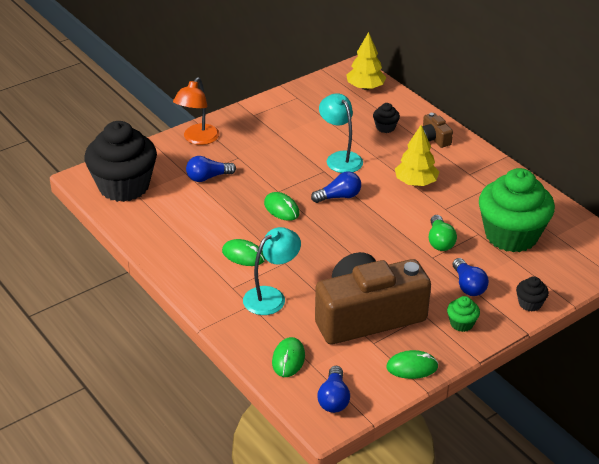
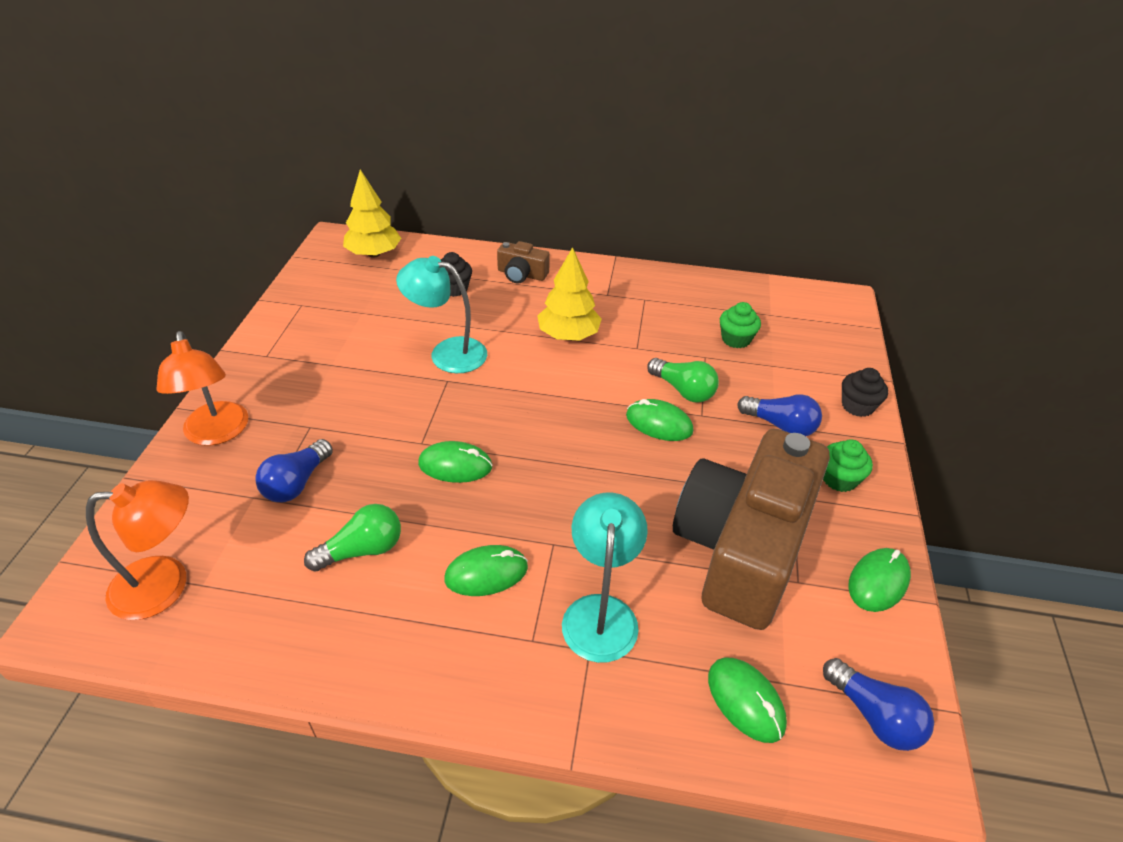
camera: 45 degrees left, 5 degrees up
(124, 186) = (165, 585): black cupcake -> orange lamp
(205, 217) = (362, 550): none -> green light bulb
(339, 197) = (507, 403): blue light bulb -> none
(403, 247) = (659, 423): none -> green mouse
(511, 235) = (736, 339): green cupcake -> green cupcake, size x0.40

